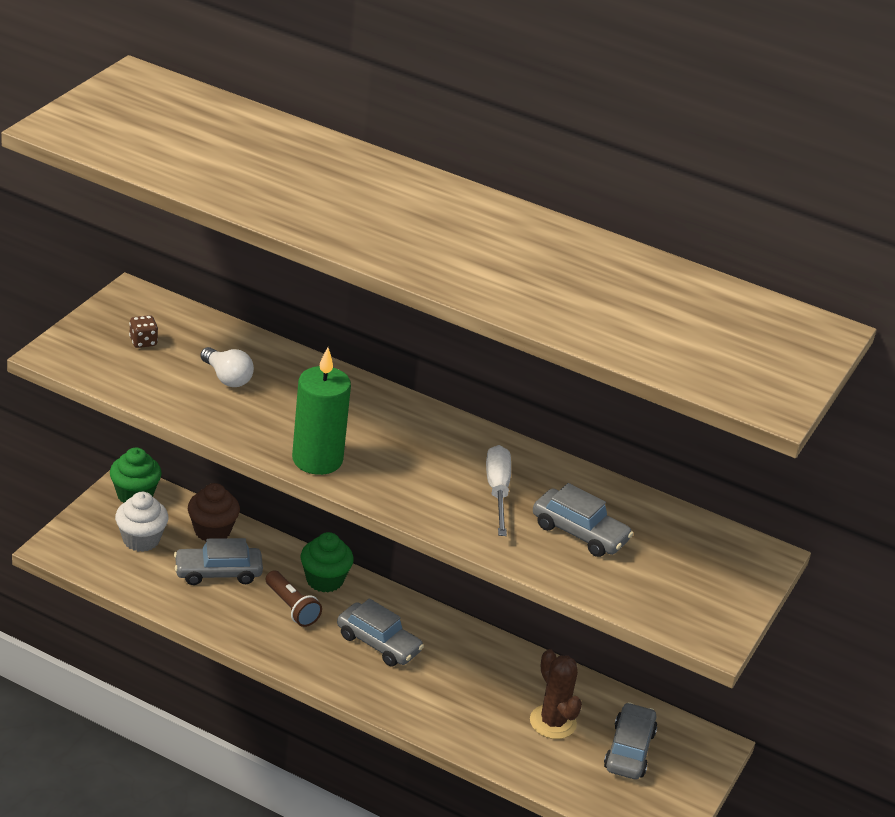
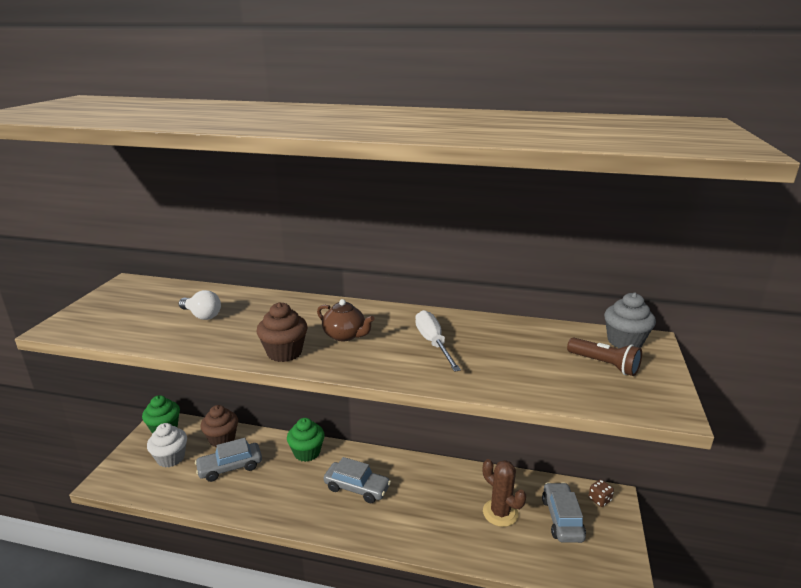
camera: 10 degrees left, 10 degrees down
(143, 342) = (134, 307): brown dice -> brown dice (599, 499)
(292, 607) = (288, 478): brown flashlight -> brown flashlight (604, 365)
(317, 459) = (284, 352): green candle -> brown cupcake
(395, 453) = (345, 335): none -> brown teapot
(579, 533) = (510, 357): grey car -> none
(735, 549) = (624, 341): none -> grey cupcake

